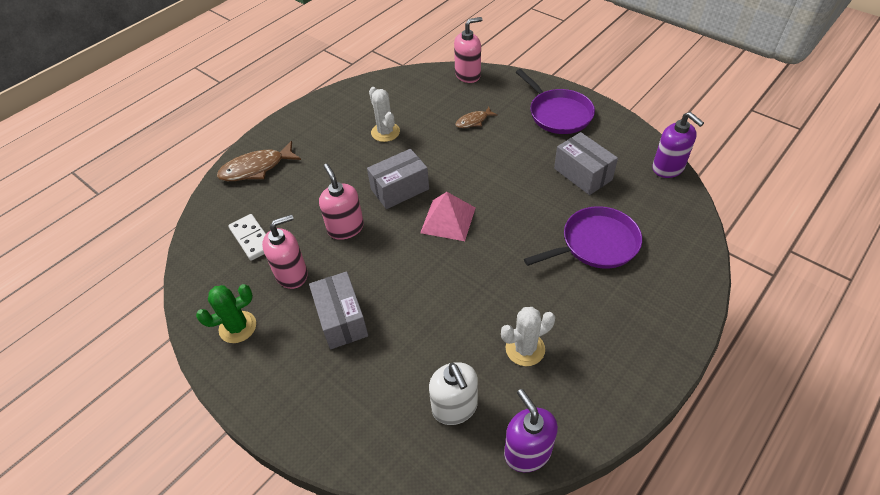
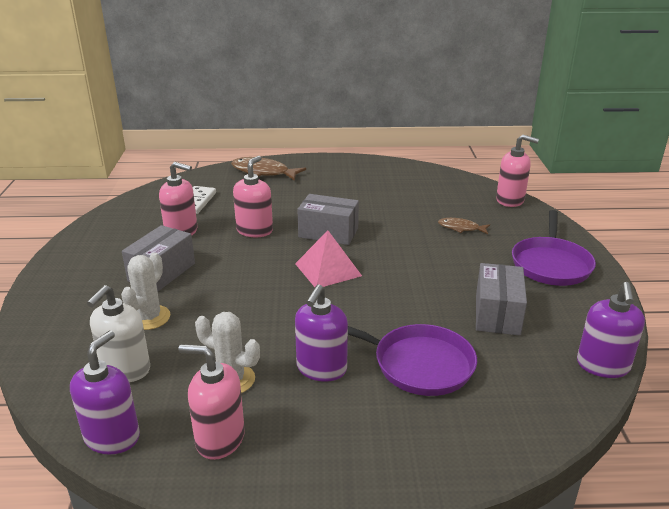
camera: 45 degrees right, 20 degrees down
(237, 327) = (109, 236): green cactus -> none
(385, 132) = (379, 198): white cactus -> white cactus (149, 318)
(557, 294) = (321, 369): none -> purple soap dispenser
(580, 388) = (219, 439): none -> pink soap dispenser

